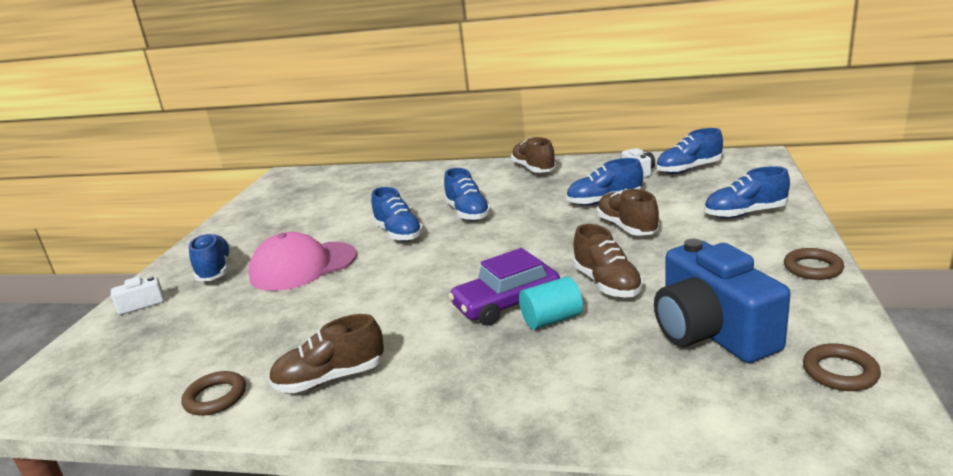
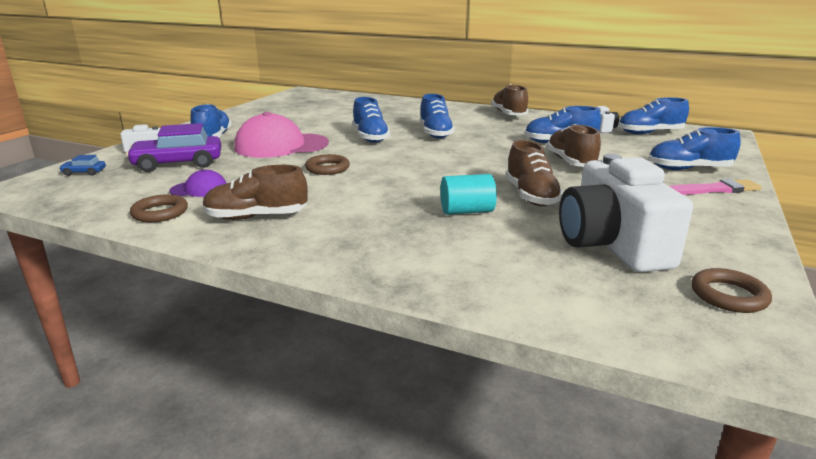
camera: 10 degrees right, 0 degrees up
(86, 357) = (84, 172): none -> blue car
(242, 352) = (199, 189): none -> purple cap
(506, 304) = (433, 195): purple car -> purple car (178, 163)
(711, 332) = (612, 244): blue camera -> white camera
(779, 236) = (715, 189): none -> pink brush
(812, 268) = (738, 216): brown ring -> brown ring (327, 168)

